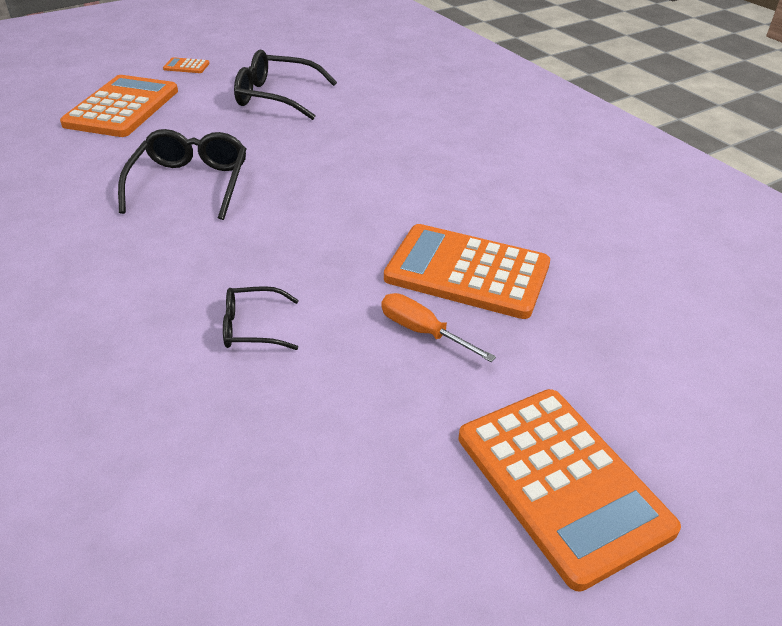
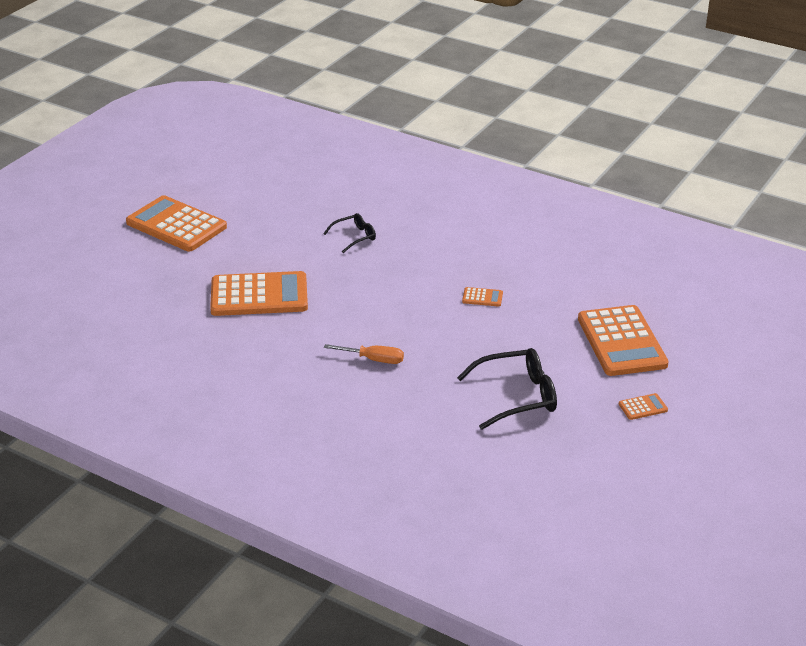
camera: 155 degrees right, 5 degrees down
(190, 183) = (482, 297): black glasses -> orange calculator
(422, 331) = (267, 259): orange screwdriver -> orange screwdriver (374, 360)

